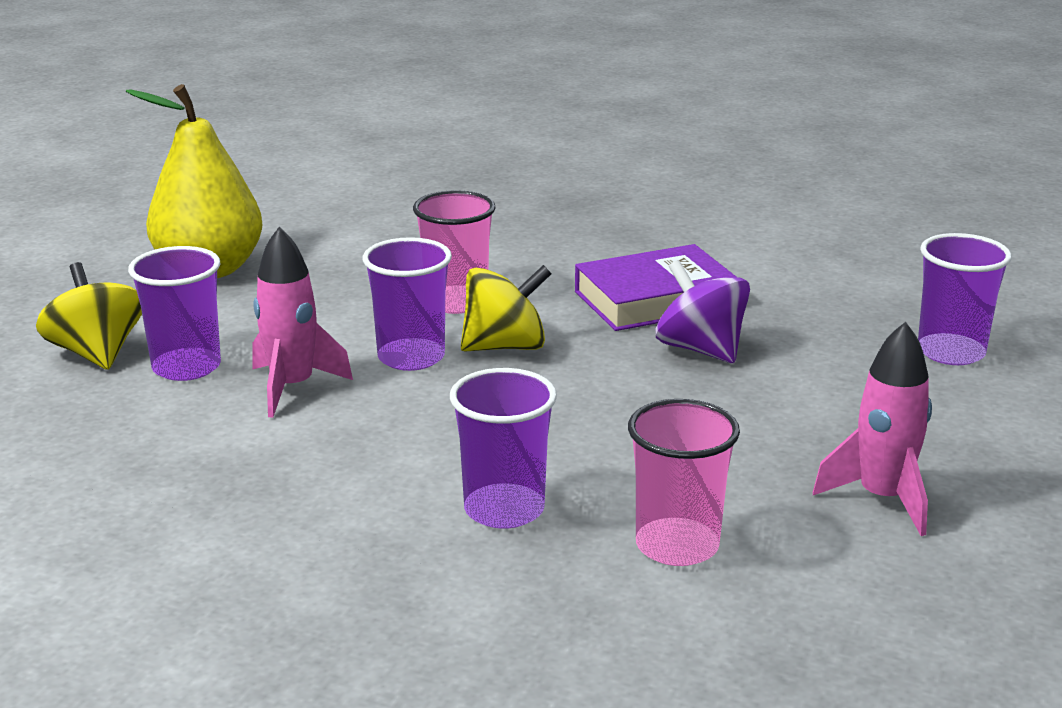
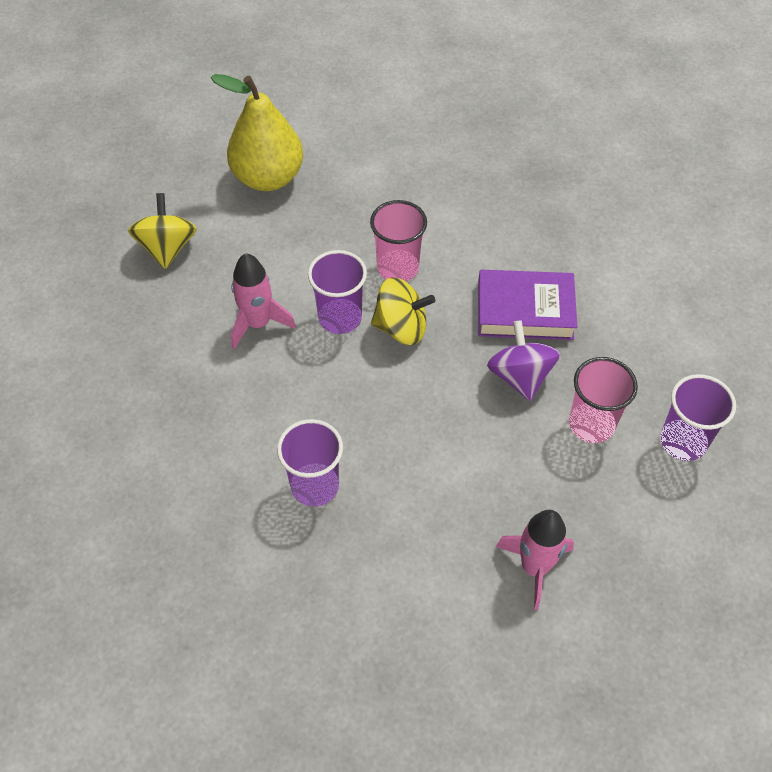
camera: 25 degrees right, 30 degrees up
(186, 367) = (209, 280): purple cup -> none
(677, 545) = (390, 557): pink cup -> pink cup (591, 424)

